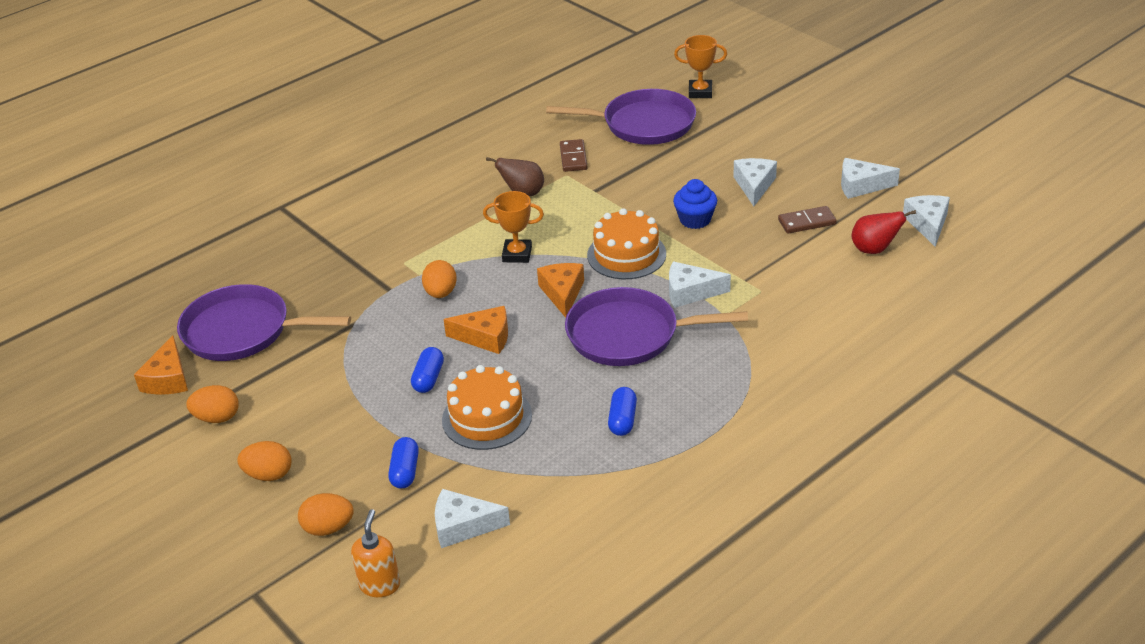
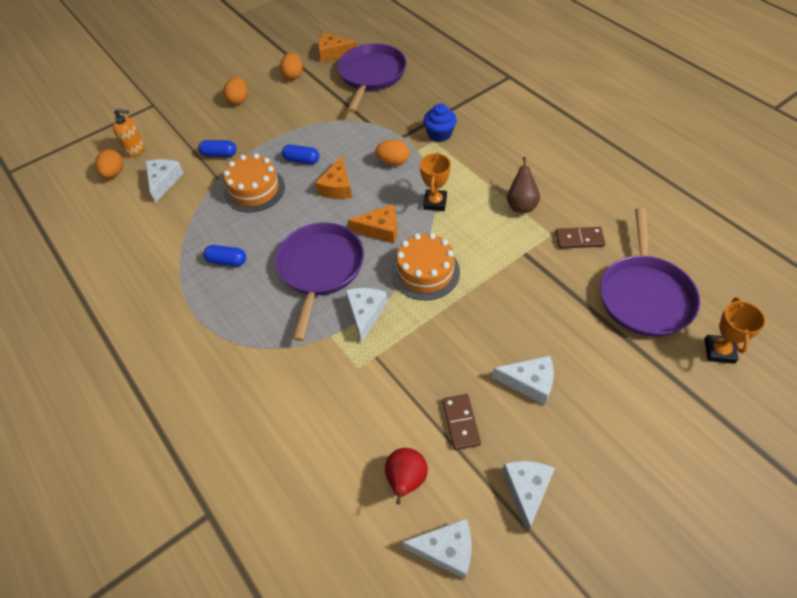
camera: 95 degrees right, 15 degrees up
(328, 528) = (187, 127): orange egg -> orange egg (114, 173)
(695, 220) = (473, 326): blue cupcake -> blue cupcake (439, 134)

